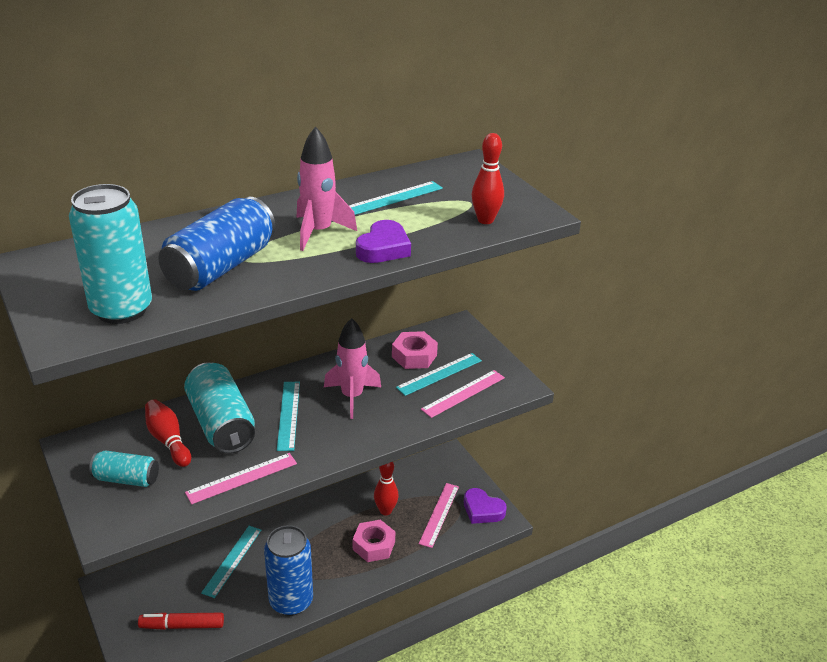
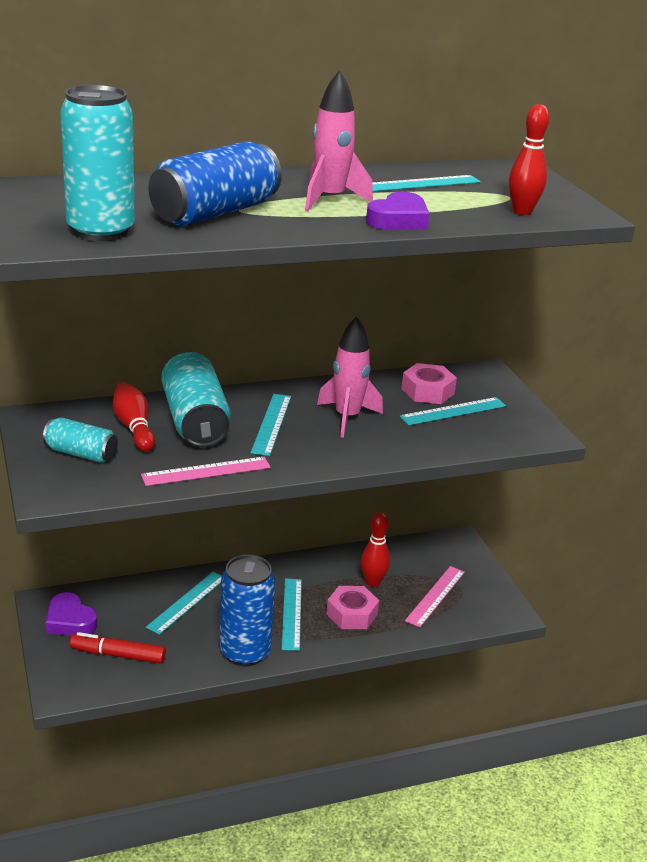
camera: 10 degrees right, 5 degrees down
(323, 554) = (291, 613): none -> turquoise ruler
(463, 393) = (477, 432): pink ruler -> none
(482, 510) = (488, 600): purple heart -> purple heart (70, 621)

